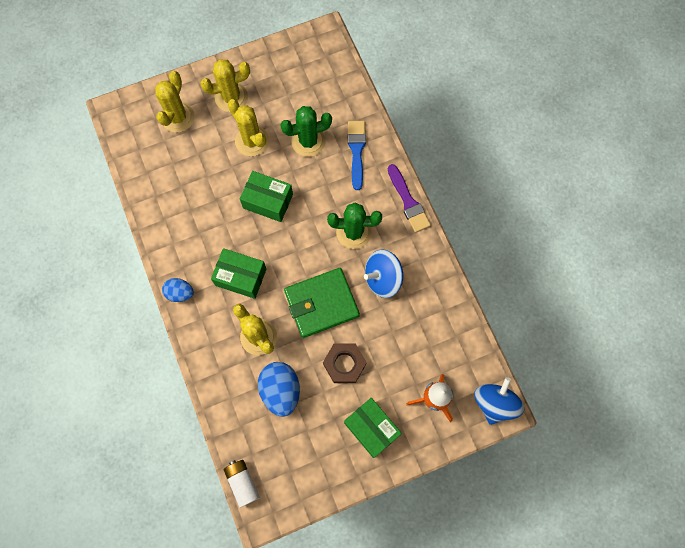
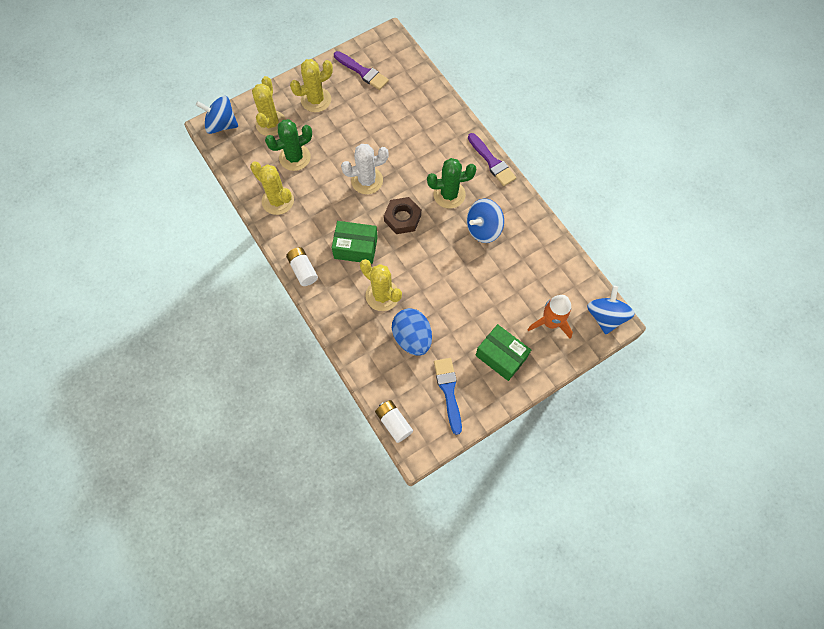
camera: 10 degrees left, 5 degrees down
(125, 110) = (221, 125): none -> blue spinning top
(180, 293) = (303, 270): blue egg -> white battery
(252, 141) = (342, 133): yellow cactus -> yellow cactus (278, 201)
(268, 201) = (367, 181): green box -> white cactus
(288, 72) = (362, 72): none -> purple brush
(308, 141) = (392, 126): green cactus -> green cactus (295, 157)
(321, 304) = (433, 258): green wallet -> none
(344, 364) = (465, 306): brown nut -> brown nut (402, 218)
(356, 151) = (437, 127): blue brush -> blue brush (448, 391)

